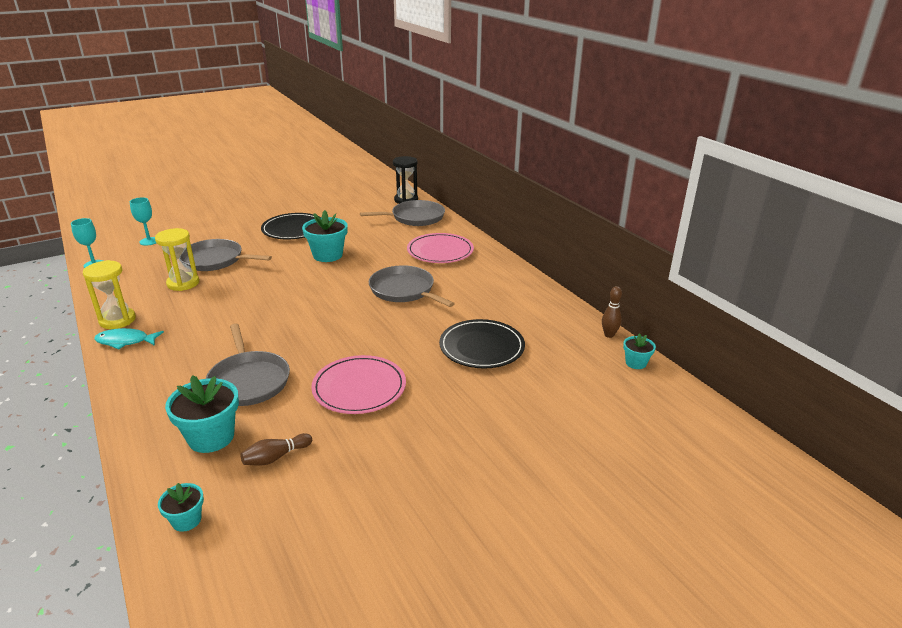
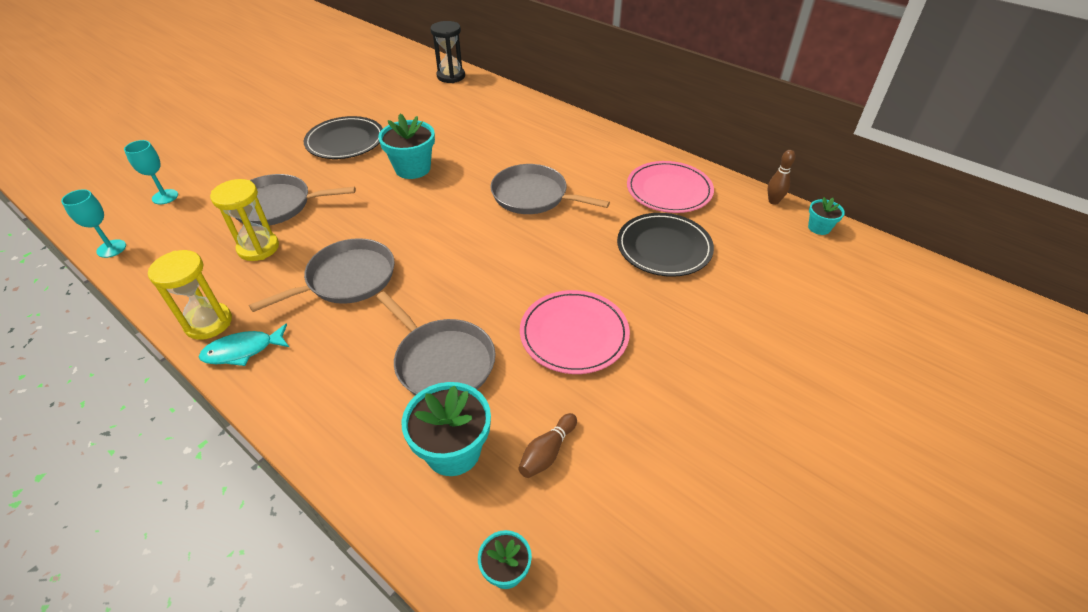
camera: 20 degrees left, 15 degrees up
(415, 217) = (477, 98): grey pan -> grey pan (347, 279)
(440, 251) = (536, 136): pink plate -> pink plate (669, 190)

